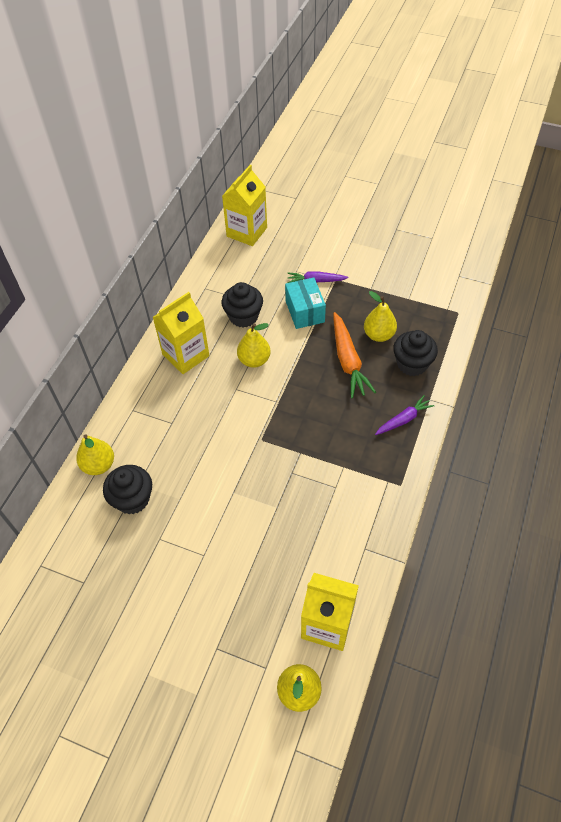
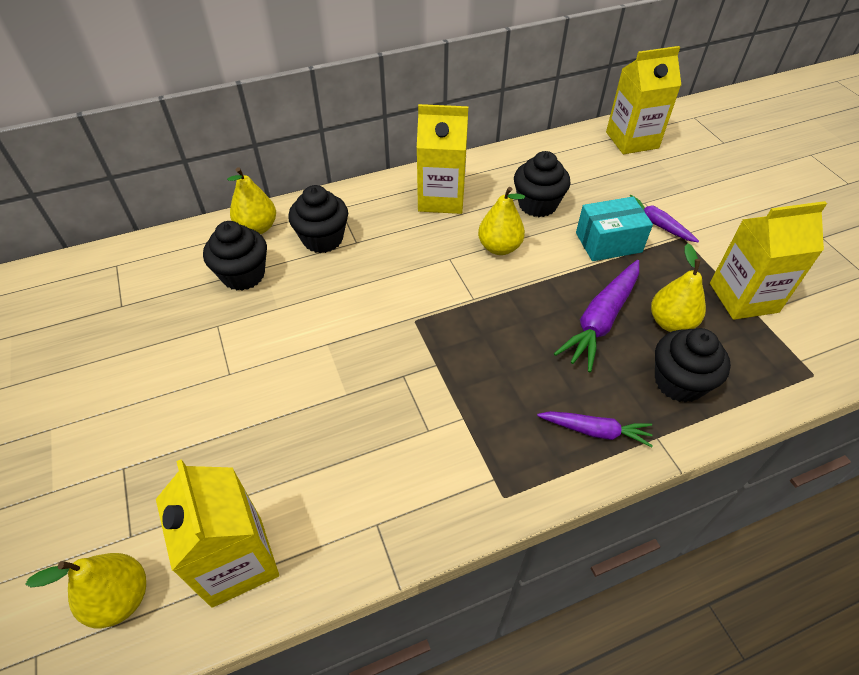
camera: 45 degrees right, 5 degrees down
(149, 438) = (323, 239): none -> black cupcake
(305, 311) = (608, 242): turquoise box -> turquoise box turned 45 degrees clockwise
(348, 361) = (600, 321): orange carrot -> purple carrot
(395, 294) = (743, 297): none -> yellow carton

